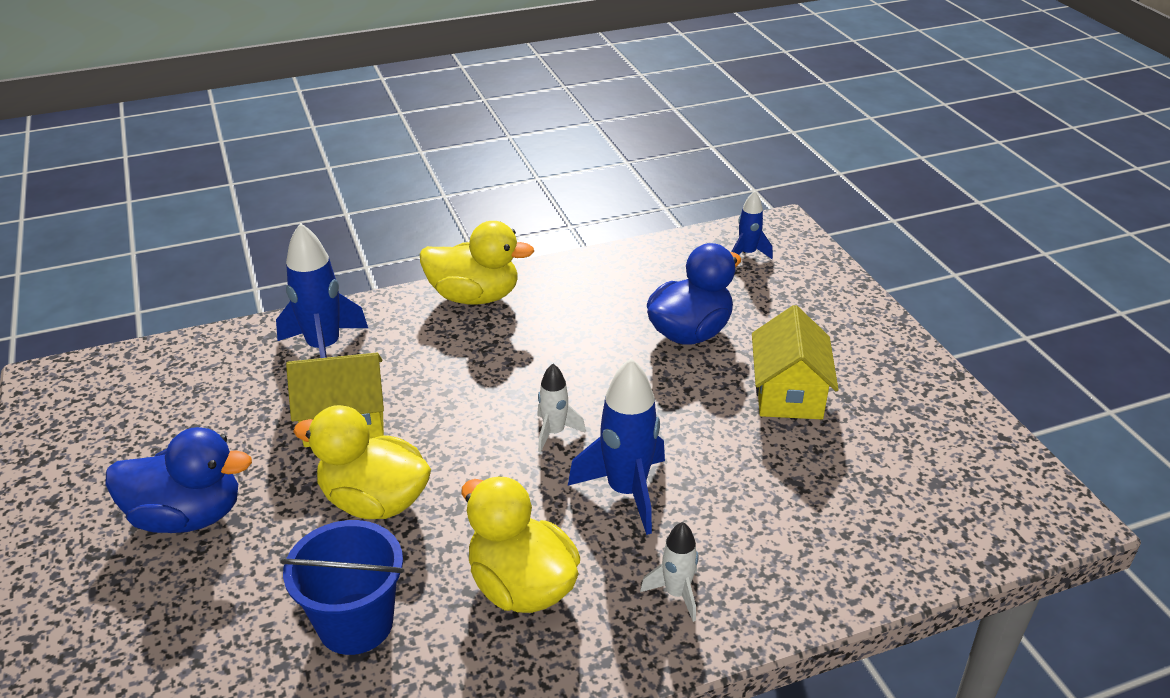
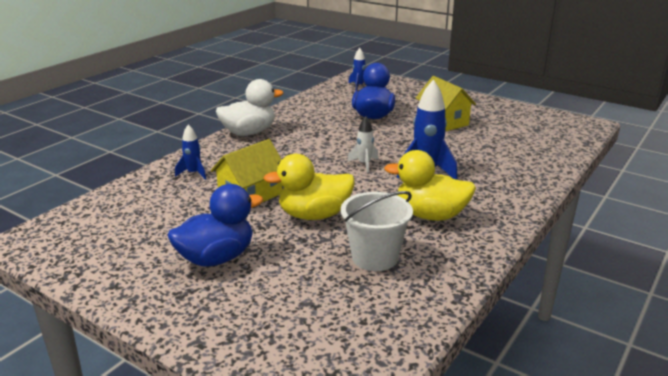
camera: 35 degrees left, 10 degrees down
(324, 348) = (193, 173): blue rocket -> blue rocket, size x0.56
(355, 623) = (375, 257): blue bucket -> white bucket
(474, 297) = (249, 133): yellow duck -> white duck
(676, 593) = (496, 193): white rocket -> none

